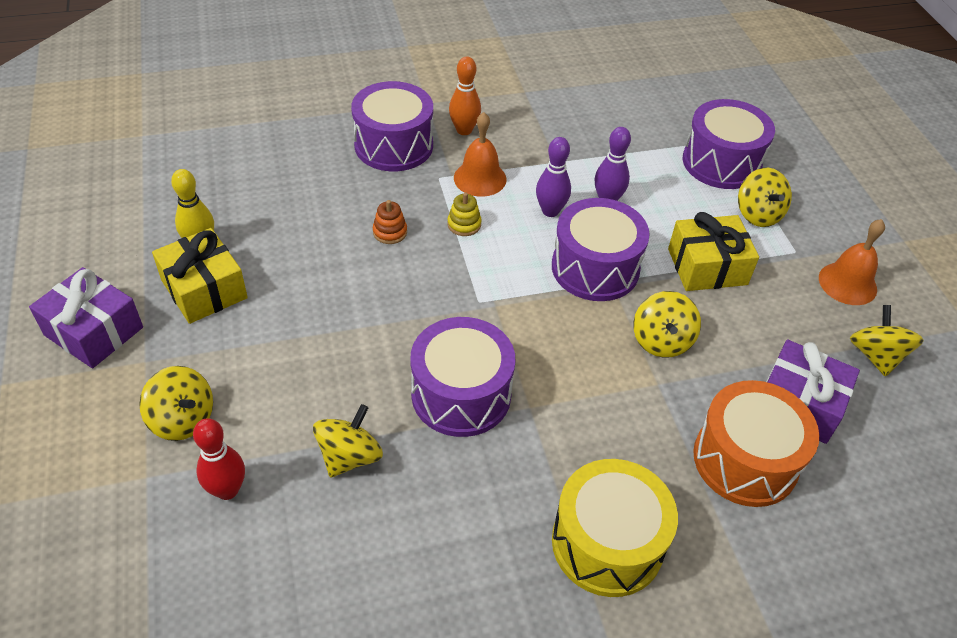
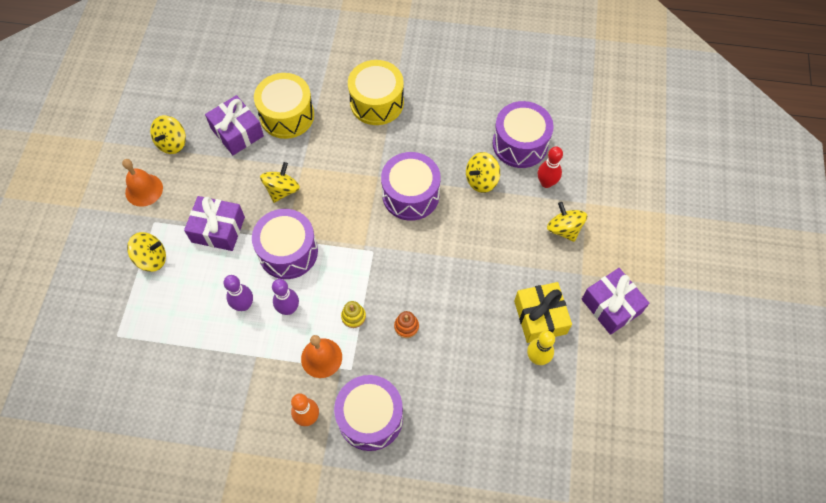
camera: 155 degrees left, 15 degrees up
(707, 267) = (218, 229): yellow gift -> purple gift
(721, 162) = (137, 313): purple drum -> purple drum (520, 144)
(745, 460) = (287, 115): orange drum -> yellow drum
(758, 214) = (151, 258): yellow spinning top -> yellow spinning top turned 75 degrees clockwise

